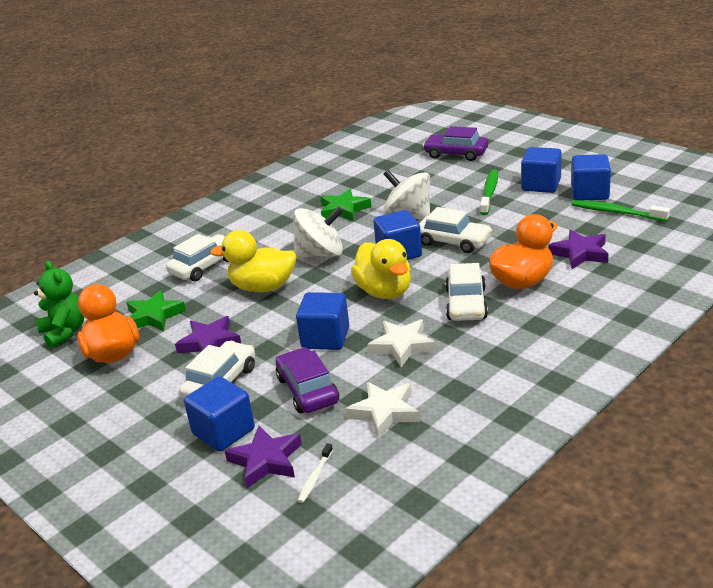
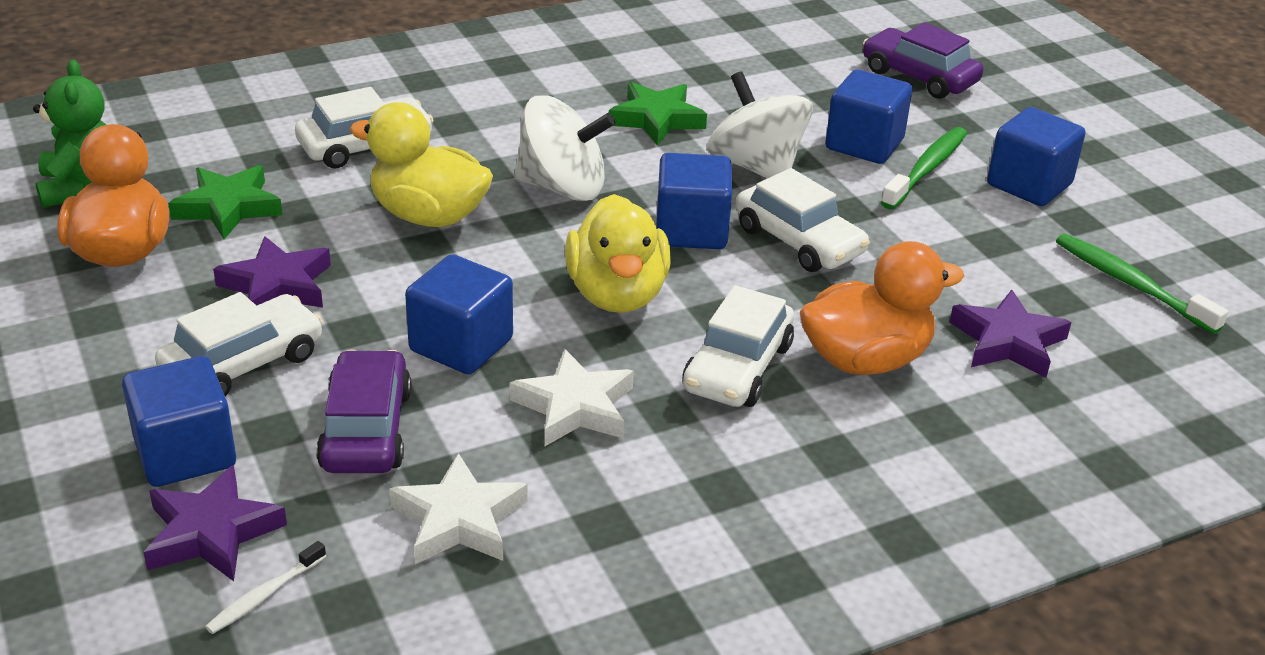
camera: 15 degrees right, 5 degrees up
(589, 193) = (1107, 229): blue cube -> blue cube (864, 144)

